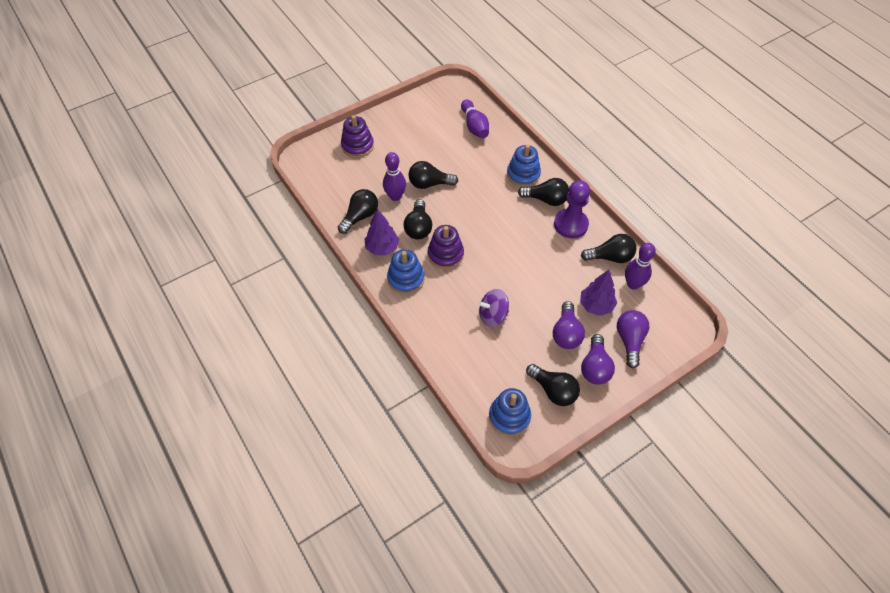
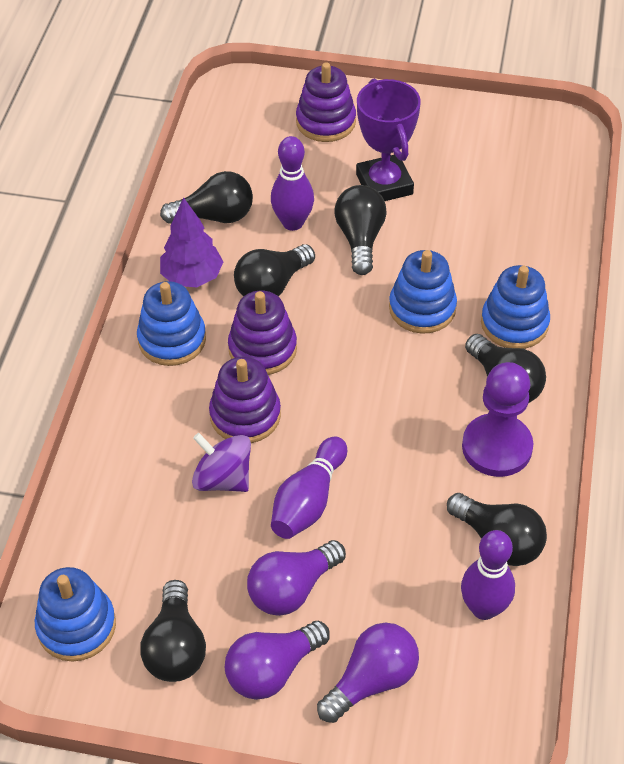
camera: 45 degrees right, 5 degrees down
(412, 155) = (384, 184): none -> purple trophy
(429, 184) = (360, 239): black light bulb -> black light bulb turned 45 degrees clockwise
(471, 285) = (245, 415): none -> purple stacking toy
(474, 126) = (527, 205): purple bowling pin -> purple bowling pin (308, 500)
(484, 193) = (422, 308): none -> blue stacking toy
(596, 306) = (385, 589): purple tree -> none

